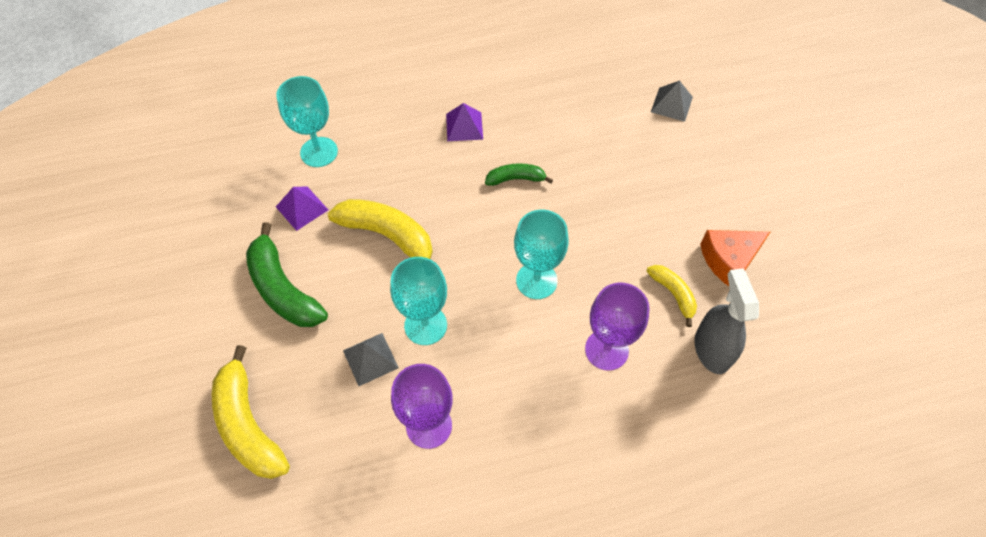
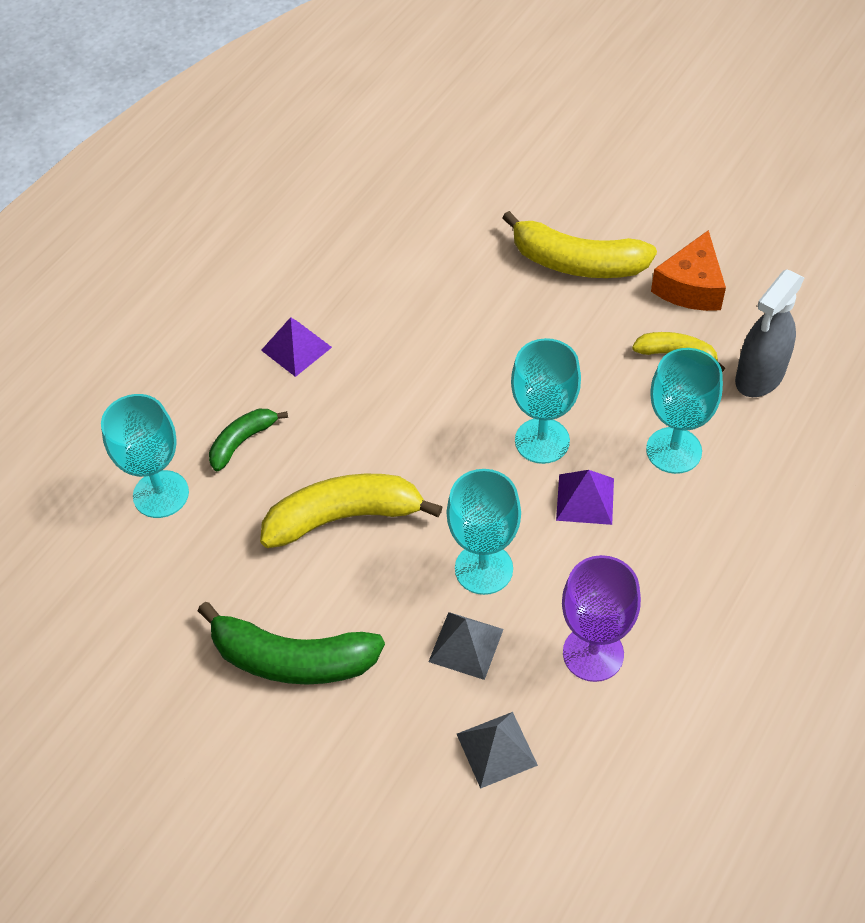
camera: 40 degrees left, 5 degrees down
(248, 424) = (415, 812): yellow banana -> yellow banana (576, 262)
(302, 208) = (212, 565): purple pyramid -> purple pyramid (585, 499)
(516, 179) = (412, 361): green banana -> green banana (242, 441)
(606, 350) = (673, 450): purple goblet -> turquoise goblet
(671, 104) = (484, 178): grey pyramid -> grey pyramid (496, 749)
(711, 350) = (759, 377): grey spray bottle -> grey spray bottle turned 90 degrees counterclockwise

